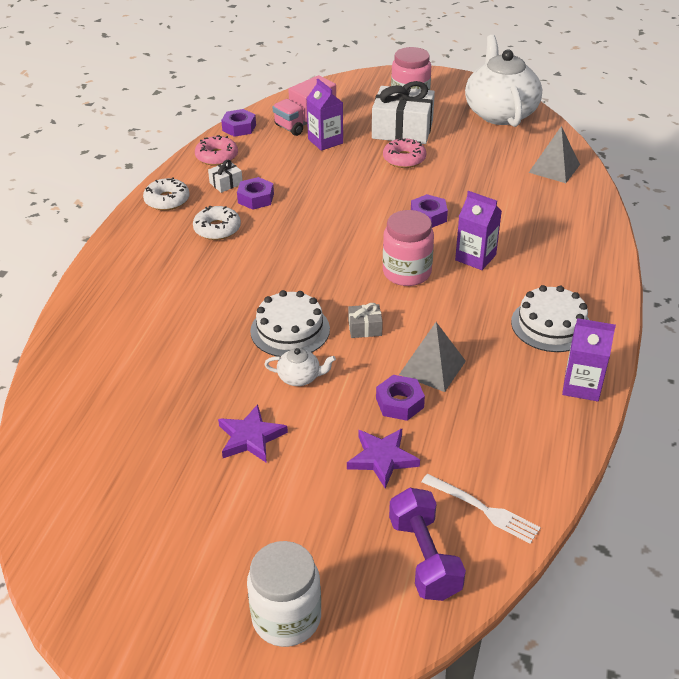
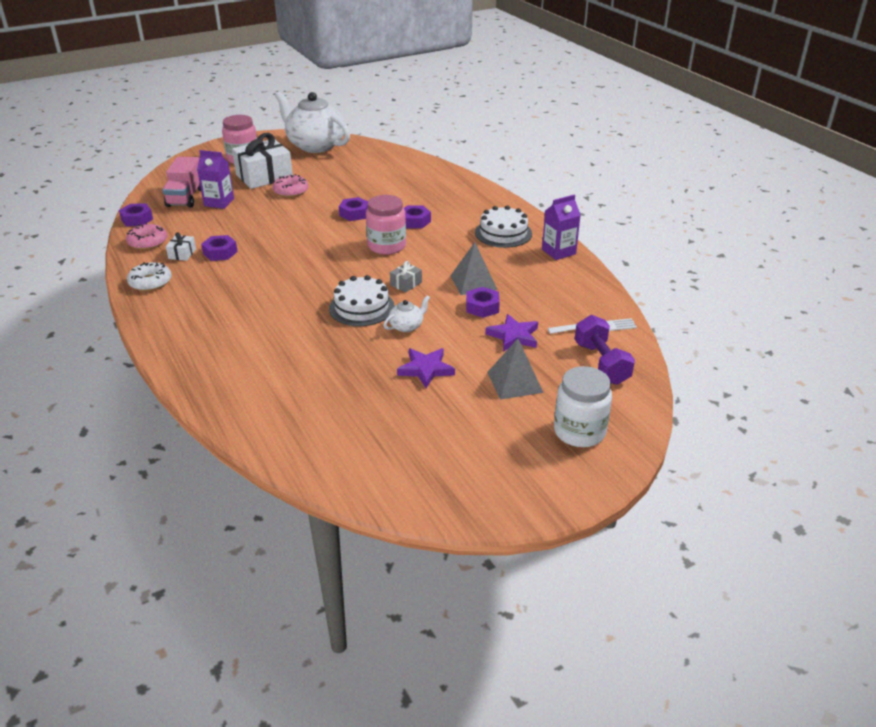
camera: 45 degrees left, 5 degrees down
(217, 229) = (219, 281): white donut -> none
(424, 558) = (601, 363): purple dumbbell -> purple dumbbell turned 45 degrees clockwise
(475, 257) = (415, 221): purple carton -> purple nut
(554, 168) = (391, 161): grey pyramid -> grey pyramid (515, 382)

